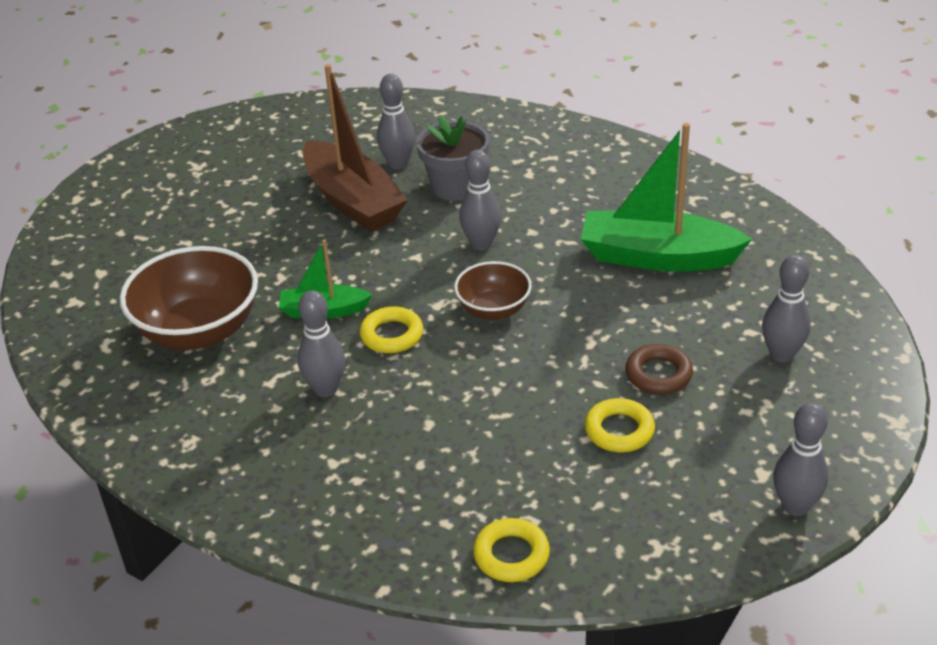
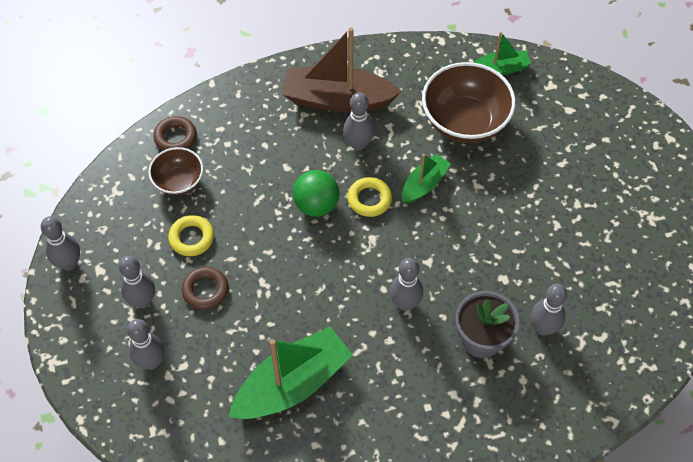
camera: 130 degrees right, 20 degrees up
(84, 349) = (500, 69): none -> green boat
(353, 201) = (523, 272): brown boat -> brown boat (337, 99)
(449, 367) = (316, 205): none -> green ball
(493, 310) = (338, 260): brown bowl -> brown bowl (179, 182)
(511, 555) = (175, 137): yellow ring -> brown ring
(739, 410) = (142, 301): none -> grey bowling pin

